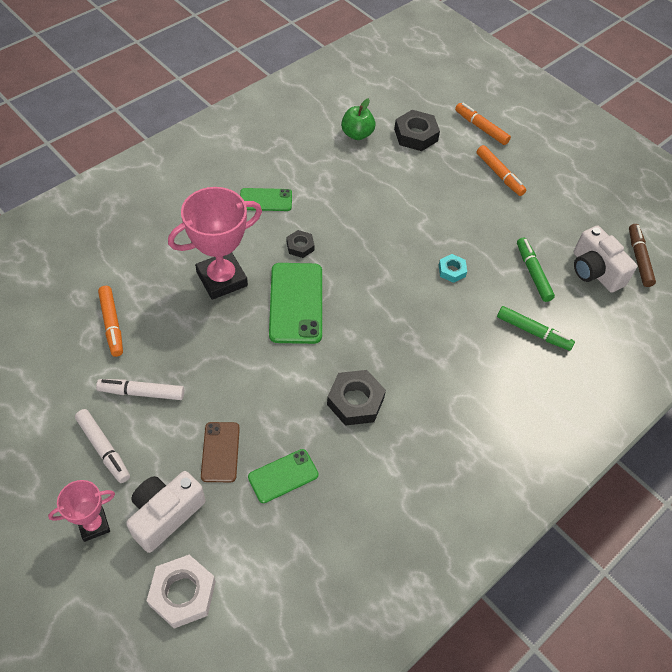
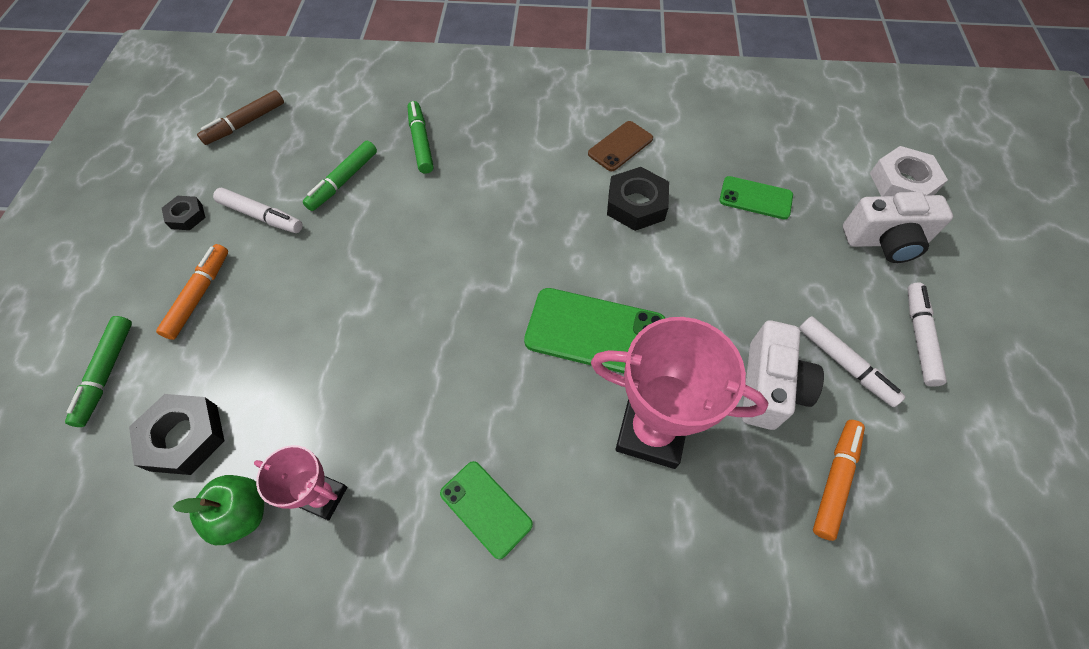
camera: 130 degrees left, 5 degrees up
(93, 525) = (961, 278): pink trophy -> pink trophy (323, 497)
(220, 452) = (798, 253): brown phone -> brown phone (620, 146)
(296, 303) = (595, 332): green phone -> green phone turned 60 degrees clockwise
(300, 246) = (519, 397): black nut -> black nut (186, 216)
(452, 270) = (406, 240): turquoise nut -> none
(481, 128) = (107, 373): orange marker -> green marker
(537, 224) = (261, 216): none -> white marker
(594, 271) = (295, 142): white camera -> white camera (769, 387)

